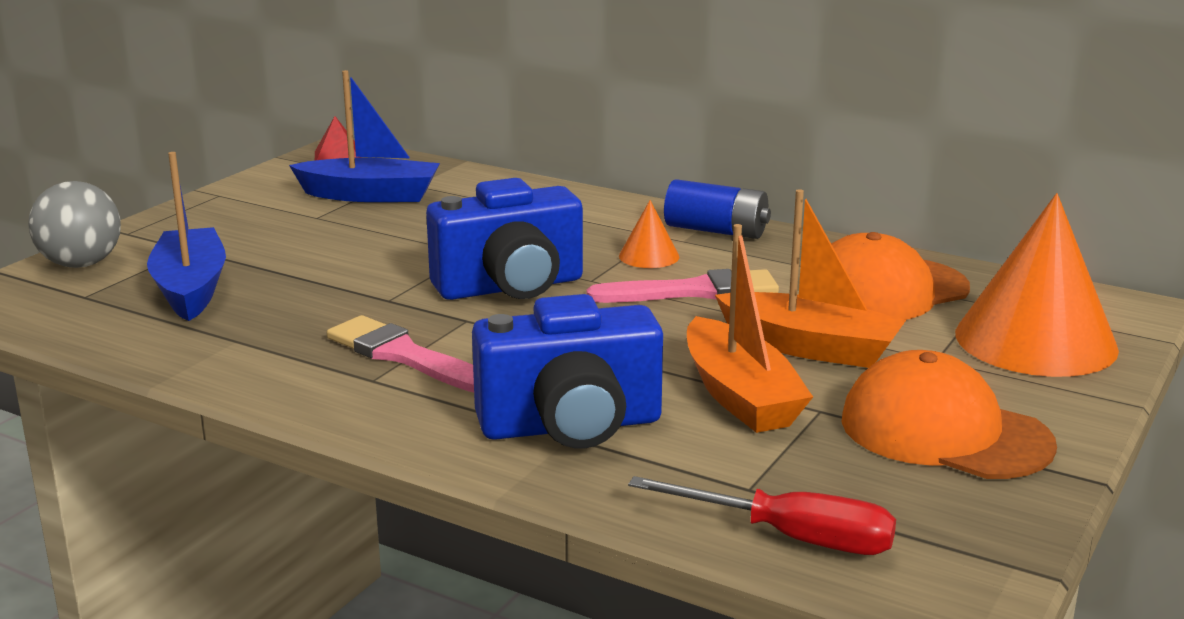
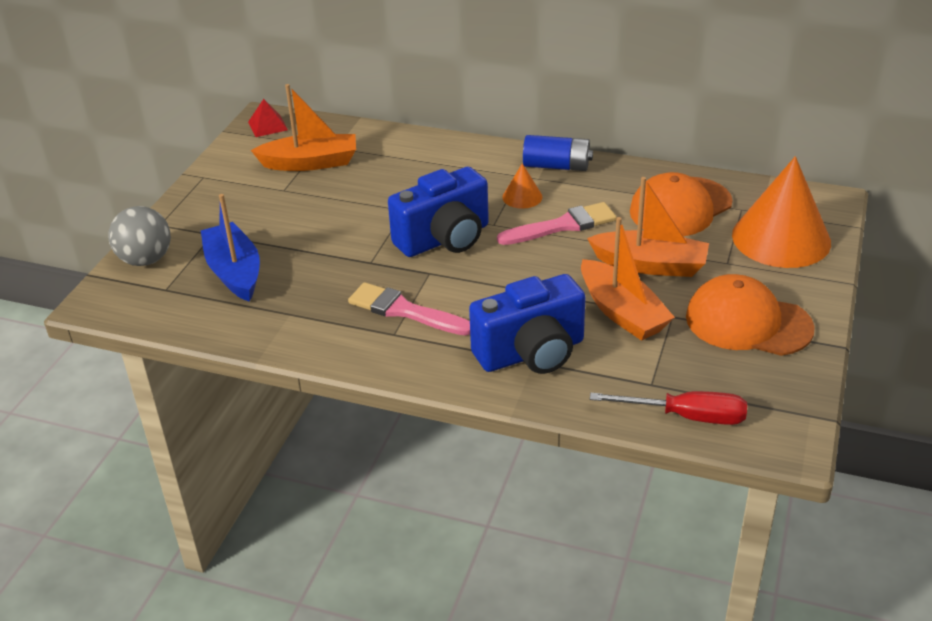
camera: 10 degrees left, 15 degrees up
(370, 195) = (310, 163): blue boat -> orange boat

